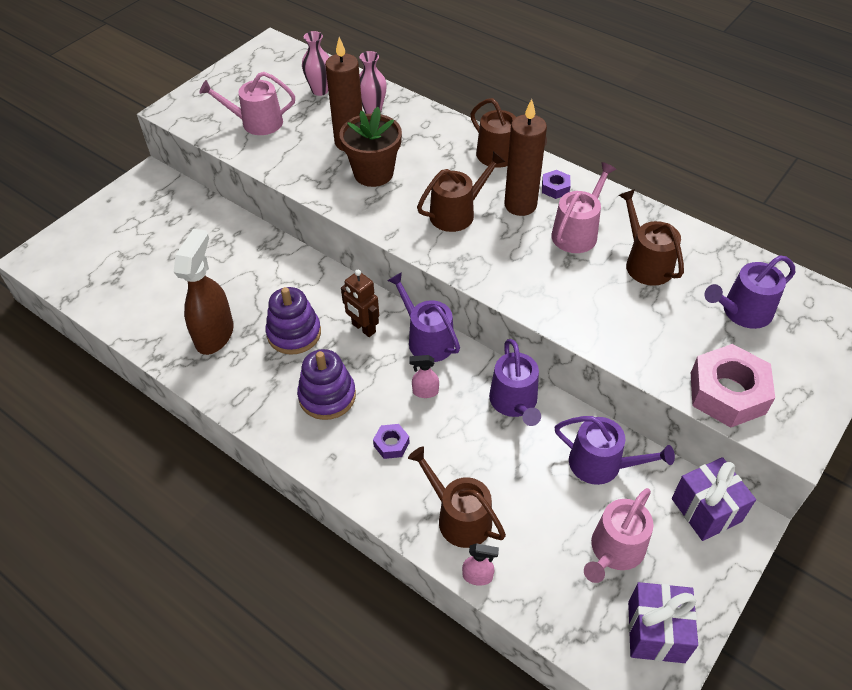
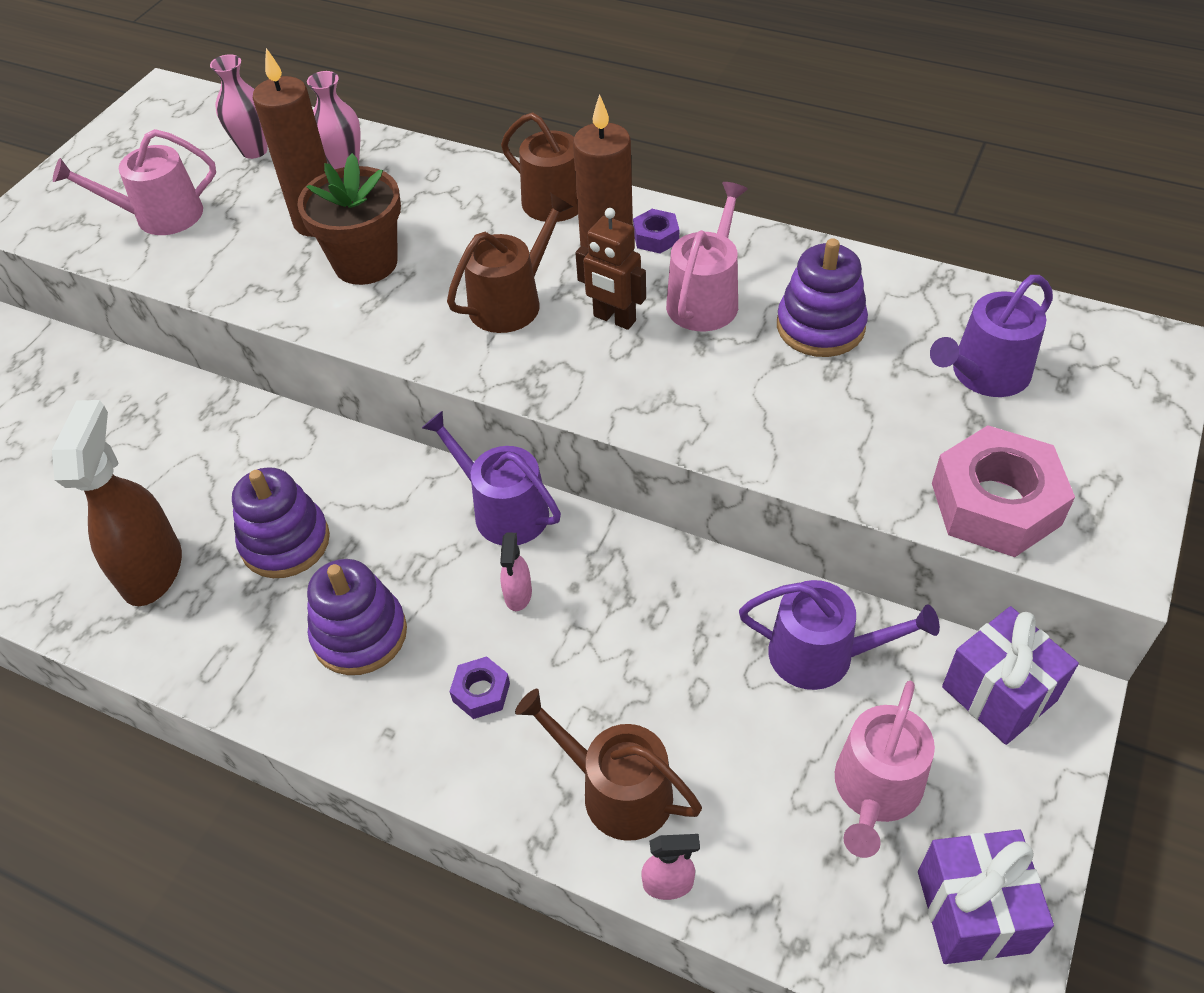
camera: 10 degrees left, 0 degrees up
(363, 328) = (397, 512): brown robot -> brown robot (614, 319)
(425, 392) = (518, 595): pink spray bottle -> pink spray bottle turned 75 degrees counterclockwise
(515, 402) = (664, 584): purple watering can -> none
(645, 263) = (820, 326): brown watering can -> purple stacking toy

